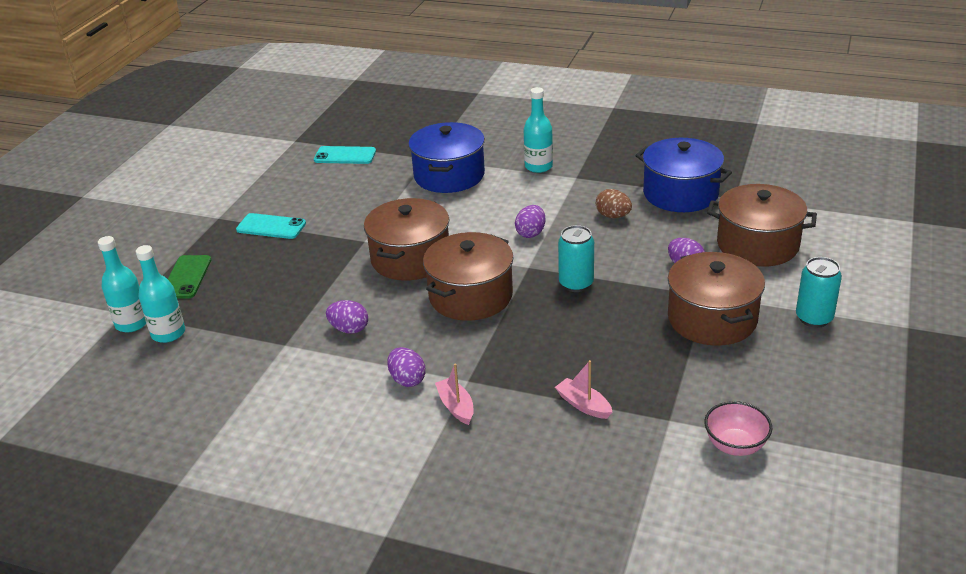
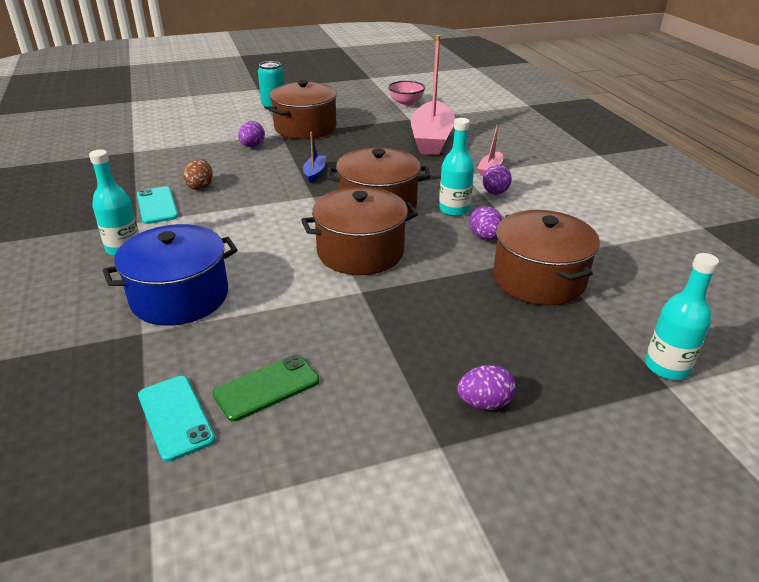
camera: 130 degrees left, 0 degrees up
(168, 333) = (635, 330): turquoise bottle -> turquoise bottle (454, 209)
(186, 277) = (564, 381): green phone -> green phone (266, 387)
(271, 227) = (407, 377): turquoise phone -> turquoise phone (157, 205)
(531, 233) = (260, 211): purple egg -> purple egg (484, 403)
(576, 284) = (314, 173): turquoise can -> blue boat
(583, 405) = (431, 139): pink boat -> pink boat, size x2.35
(680, 193) = (139, 171): blue pot -> none
(757, 244) = (201, 132): brown pot -> brown pot (539, 279)

